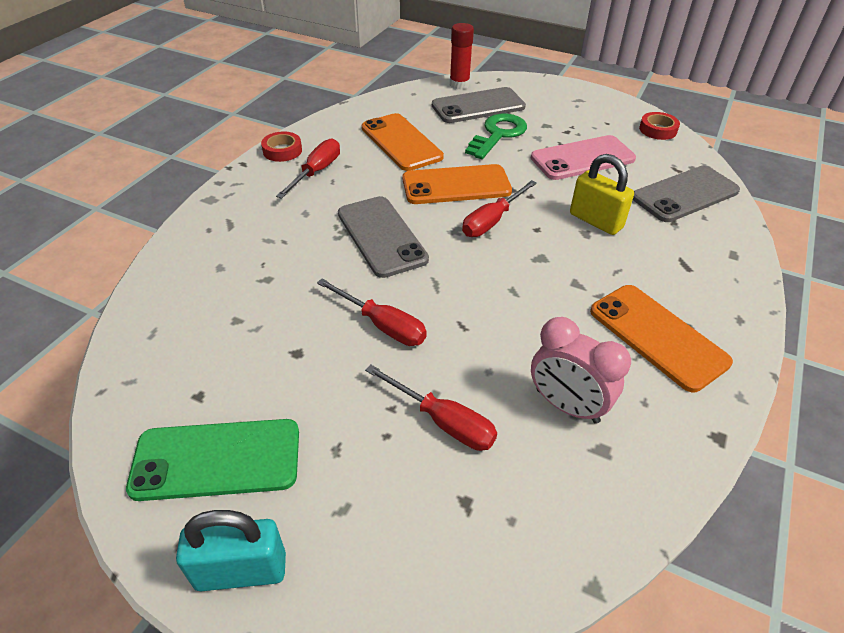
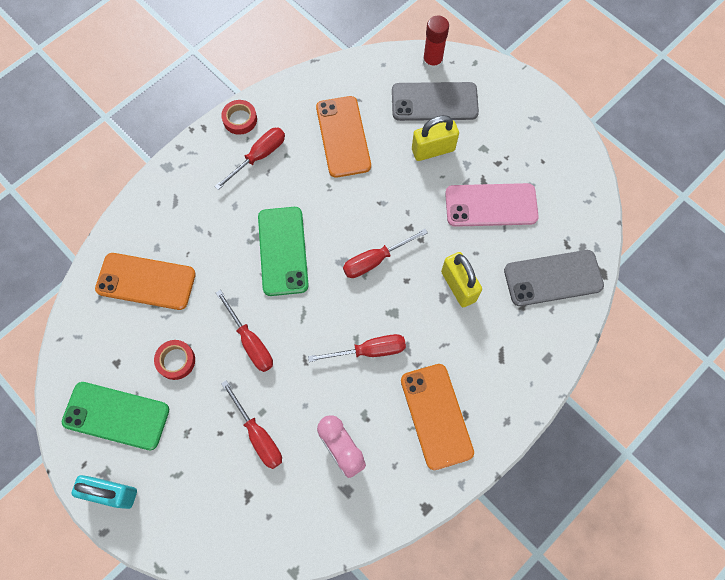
camera: 20 degrees right, 25 degrees up
(381, 236) = (283, 251): grey phone -> green phone
(456, 185) = (365, 208): orange phone -> orange phone (146, 281)
(498, 134) = (433, 150): green key -> yellow padlock
(535, 297) = (369, 351): none -> red screwdriver
(658, 130) = (584, 185): red tape -> red tape (176, 361)

